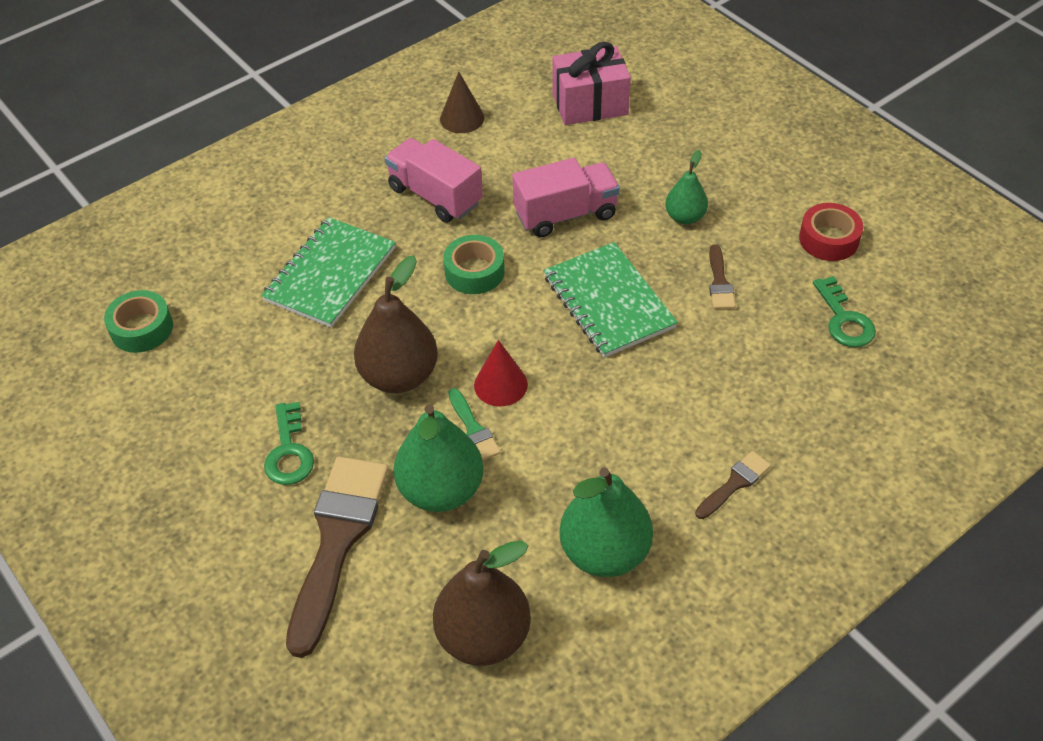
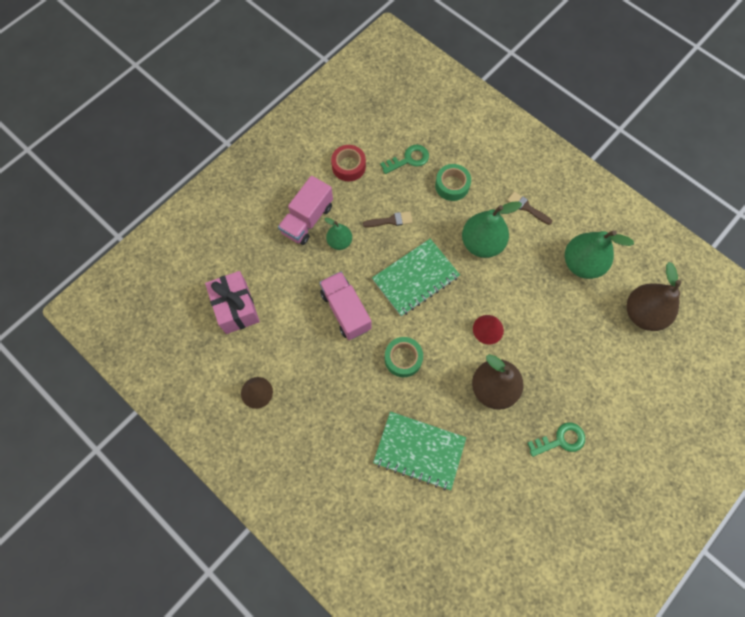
camera: 100 degrees left, 20 degrees up
(142, 328) = (487, 568): green tape -> green tape (452, 185)
(337, 541) = (610, 397): brown brush -> none
(435, 196) = (338, 396): pink truck -> pink truck (307, 219)
(441, 490) = (565, 349): green pear -> green pear (481, 243)
(473, 429) = (522, 339): green brush -> none

